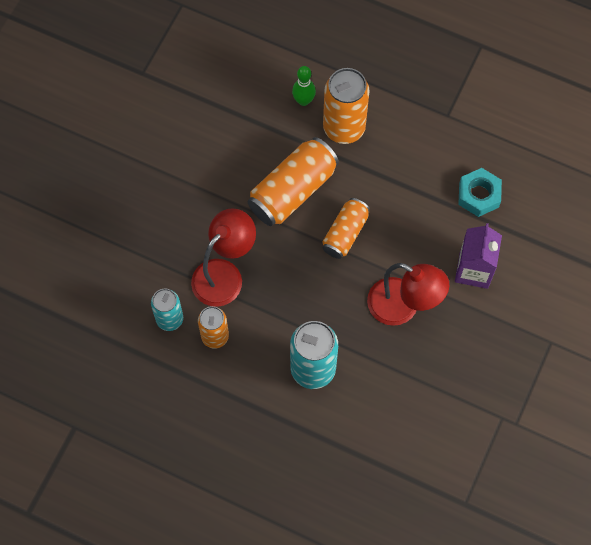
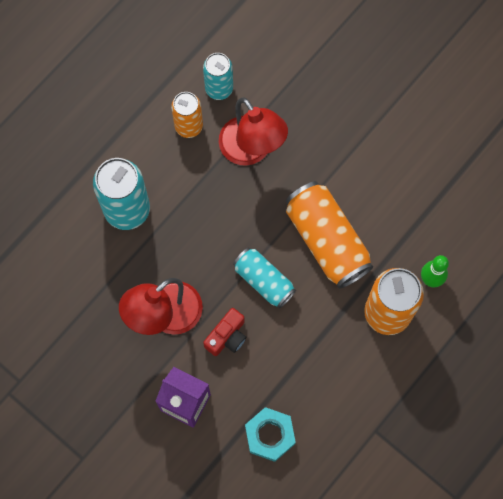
camera: 105 degrees right, 5 degrees up
(345, 233) = (264, 281): orange can -> turquoise can
(405, 251) = (227, 336): none -> red camera

